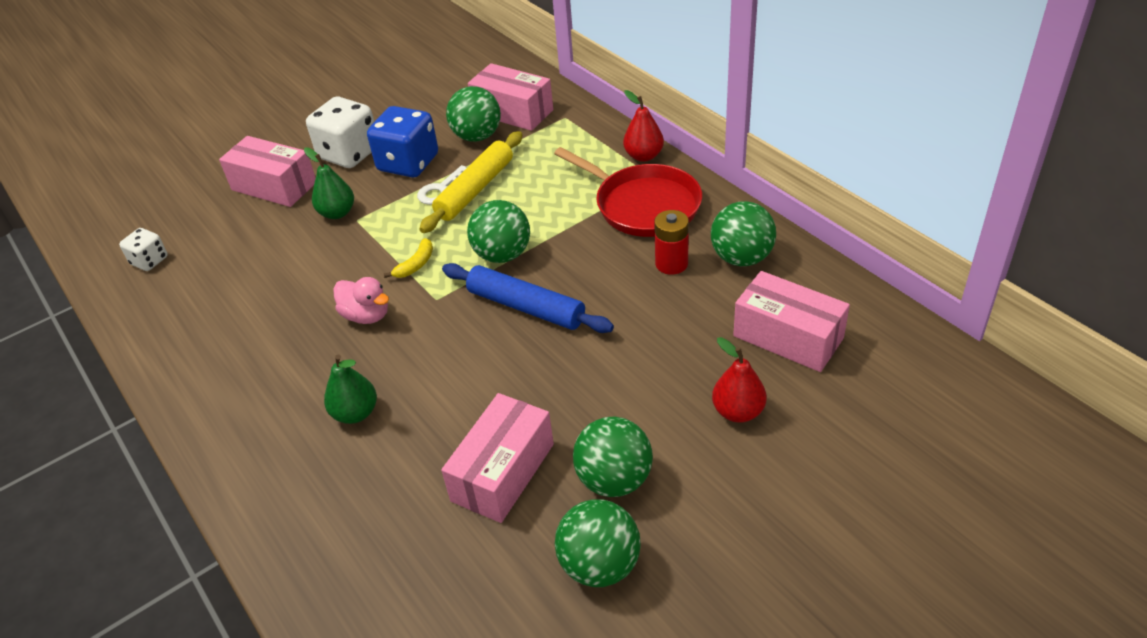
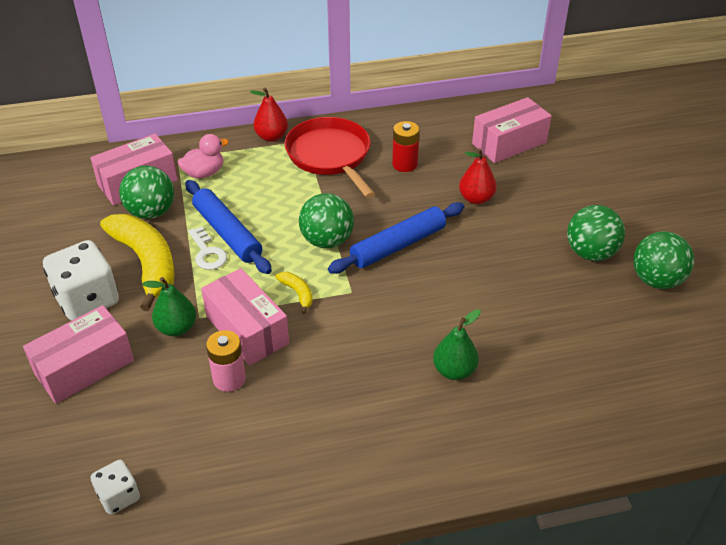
camera: 70 degrees left, 0 degrees up
(289, 267) = (229, 379): none -> pink battery
(366, 315) = (340, 339): pink duck -> pink duck (204, 173)
(408, 163) = (146, 264): blue dice -> yellow banana
(475, 189) = (227, 233): yellow rolling pin -> blue rolling pin
(503, 472) = (558, 303): pink box -> pink box (247, 329)
(643, 205) = (330, 155): red pan -> red pan turned 90 degrees counterclockwise
(738, 411) = (560, 184): red pear -> red pear (476, 199)
(741, 258) = (422, 134): green ball -> none

